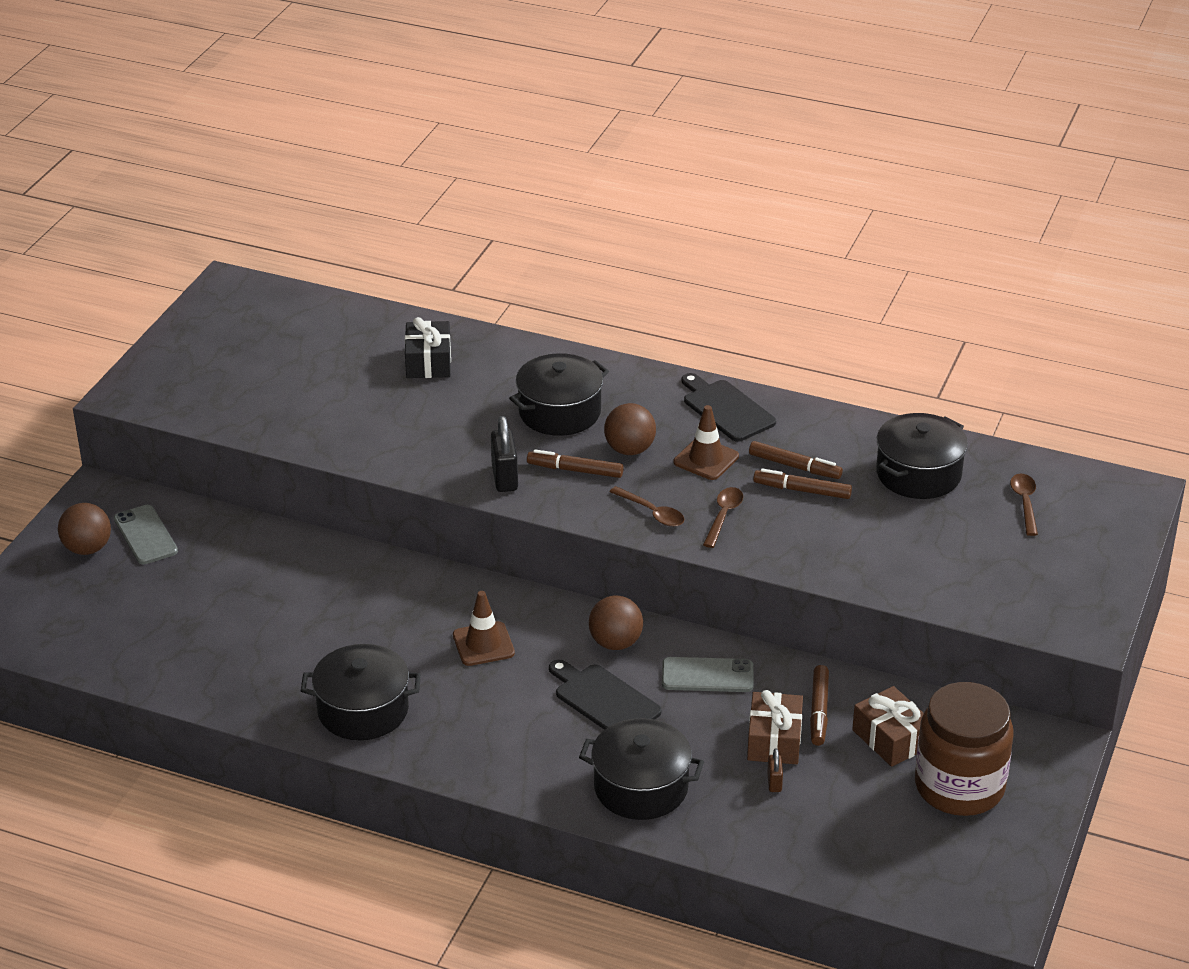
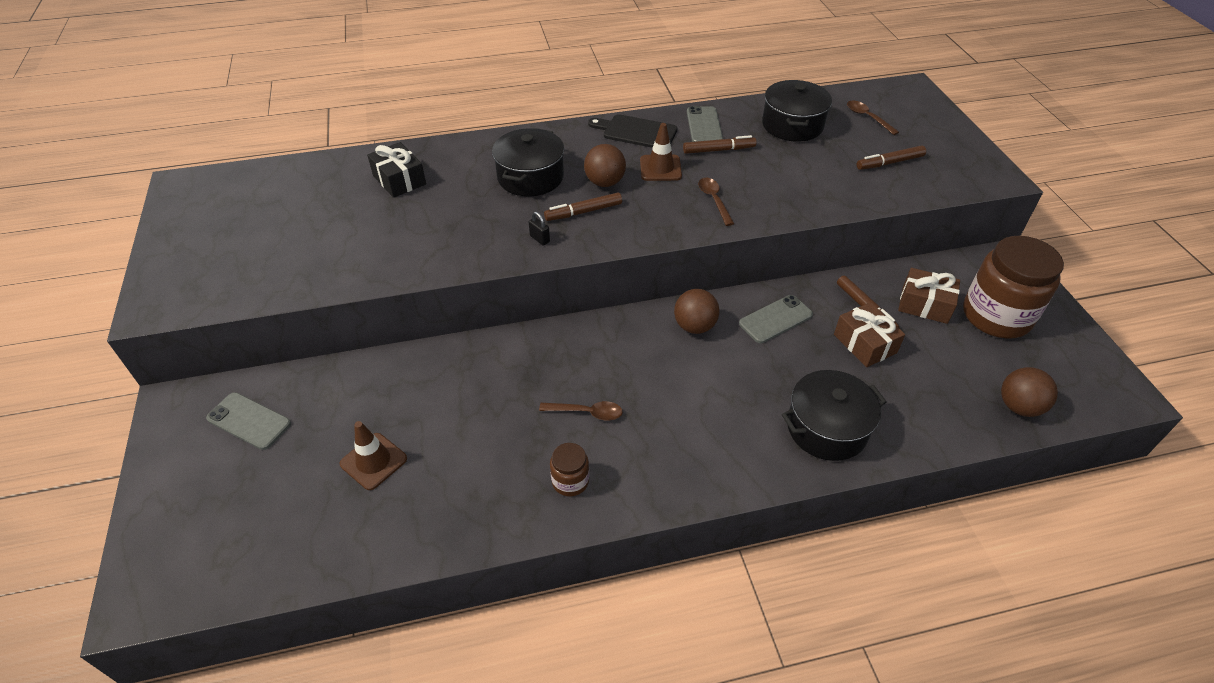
camera: 35 degrees left, 10 degrees up
(87, 548) = (201, 460): brown ball -> brown ball (1019, 406)
(363, 710) = (570, 481): black pot -> brown jar
(483, 644) = (607, 375): brown traffic cone -> brown traffic cone (373, 461)
(505, 478) = (540, 239): black padlock -> black padlock, size x0.54
(604, 700) = (732, 373): black cutting board -> none
(652, 512) = (666, 218): brown spoon -> brown spoon (586, 412)
(774, 782) = (899, 374): brown padlock -> none
(802, 490) = (740, 163): brown marker -> brown marker (889, 163)
(812, 433) = (704, 126): none -> grey phone

